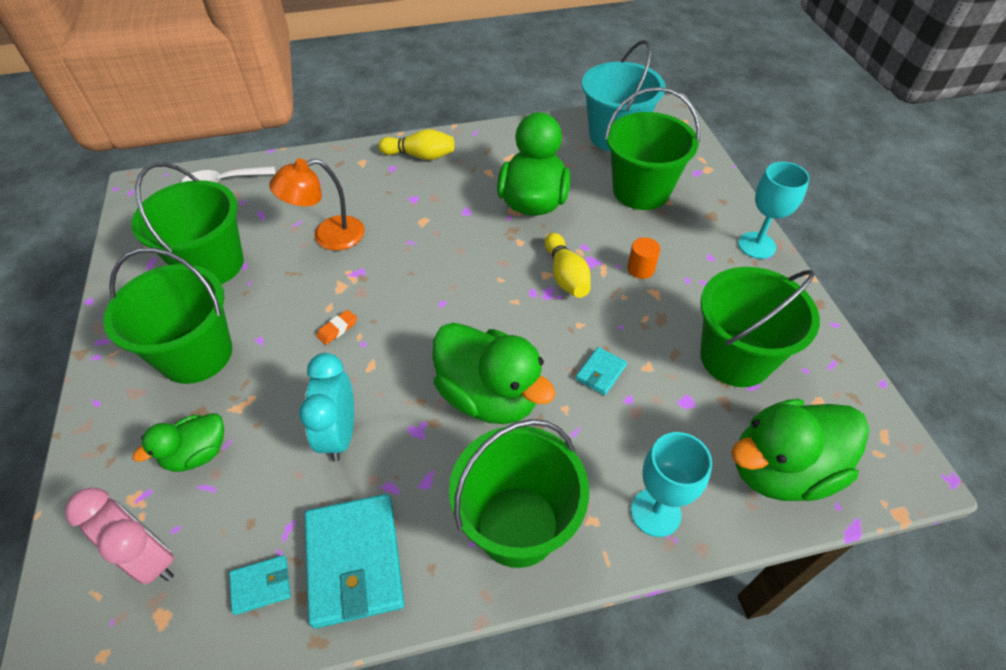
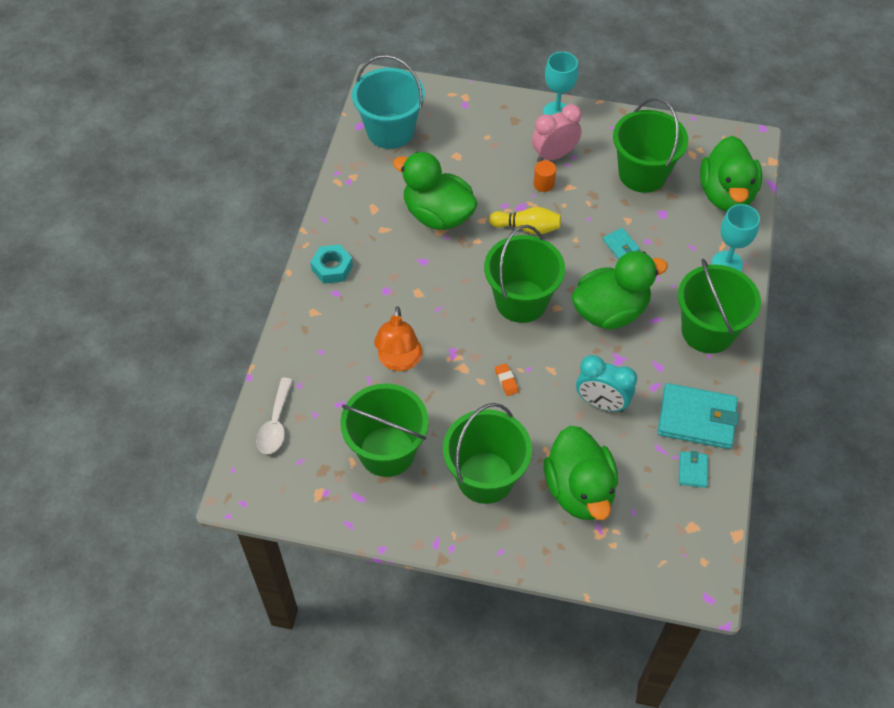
camera: 65 degrees left, 5 degrees up
(151, 558) = (649, 528): pink clock -> pink clock (554, 155)
(197, 454) = (579, 490): green duck -> green duck, size x1.80
(420, 156) = (332, 268): yellow bowling pin -> turquoise nut
(641, 191) = (465, 146): green bucket -> green bucket (521, 301)

